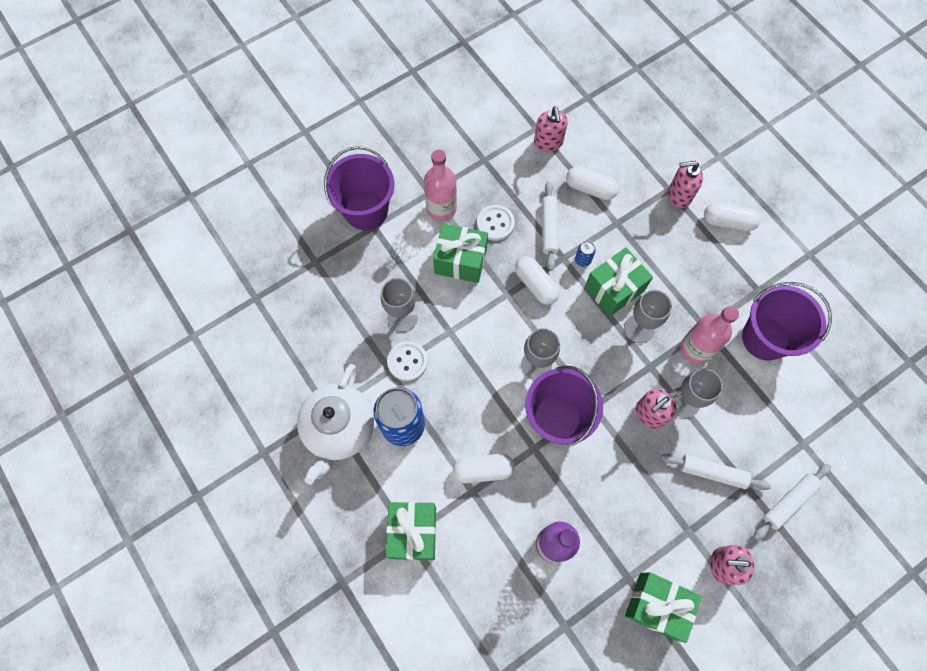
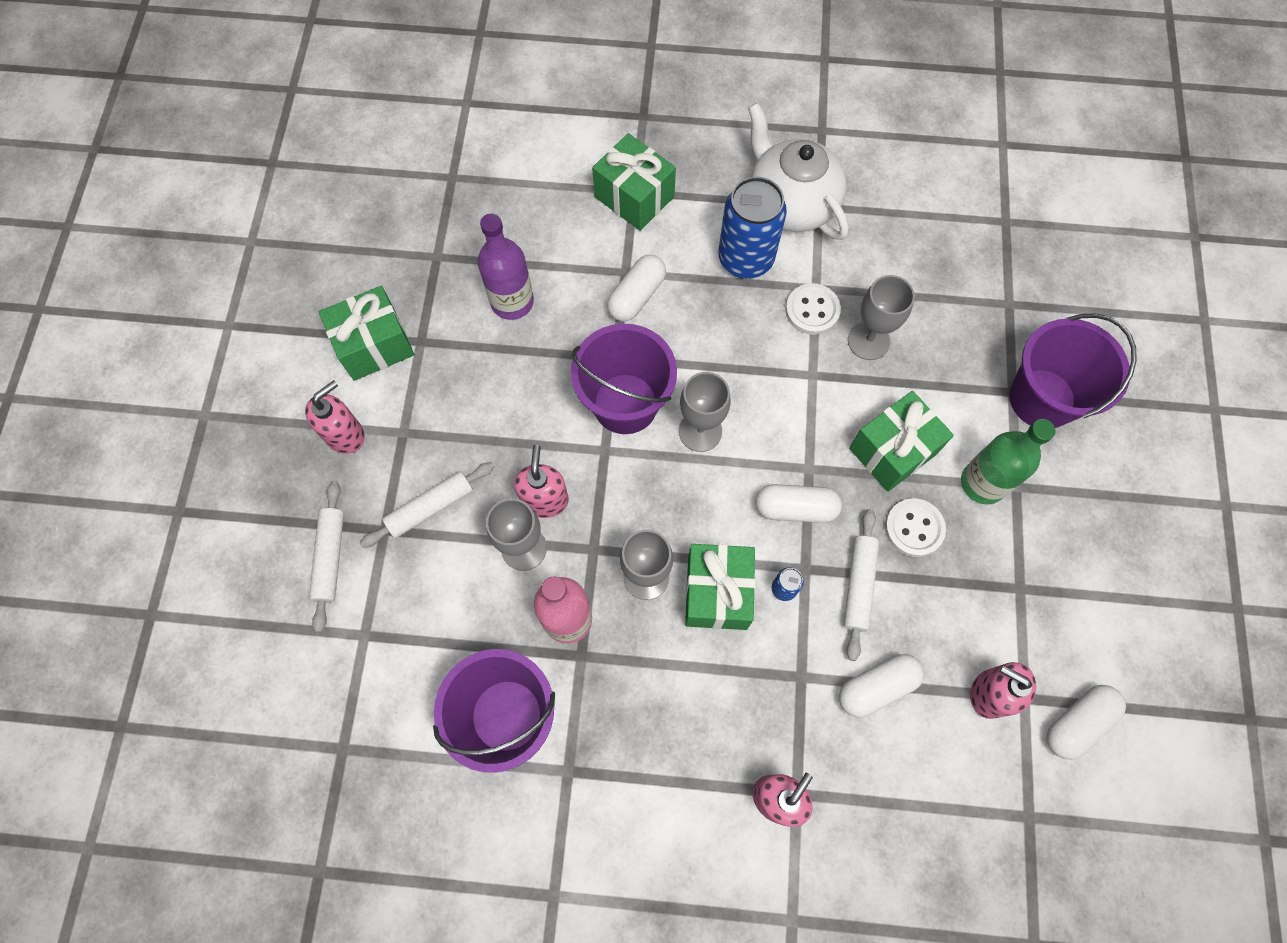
camera: 130 degrees right, 0 degrees up
(441, 208) = (983, 483): pink bottle -> green bottle
(549, 228) = (858, 585): white rolling pin -> white rolling pin turned 60 degrees clockwise
(728, 222) = (687, 828): white capsule -> white capsule (1077, 723)

